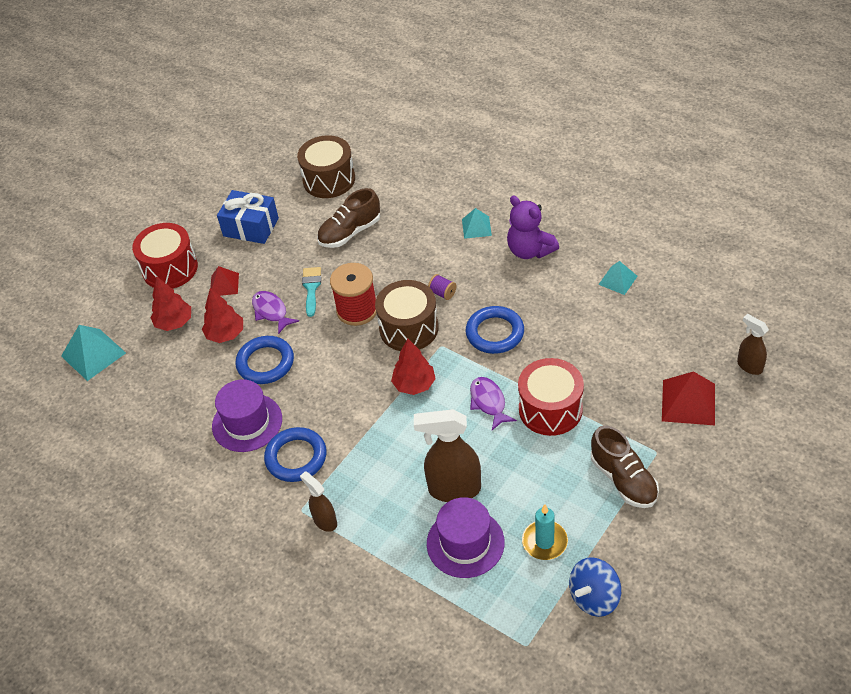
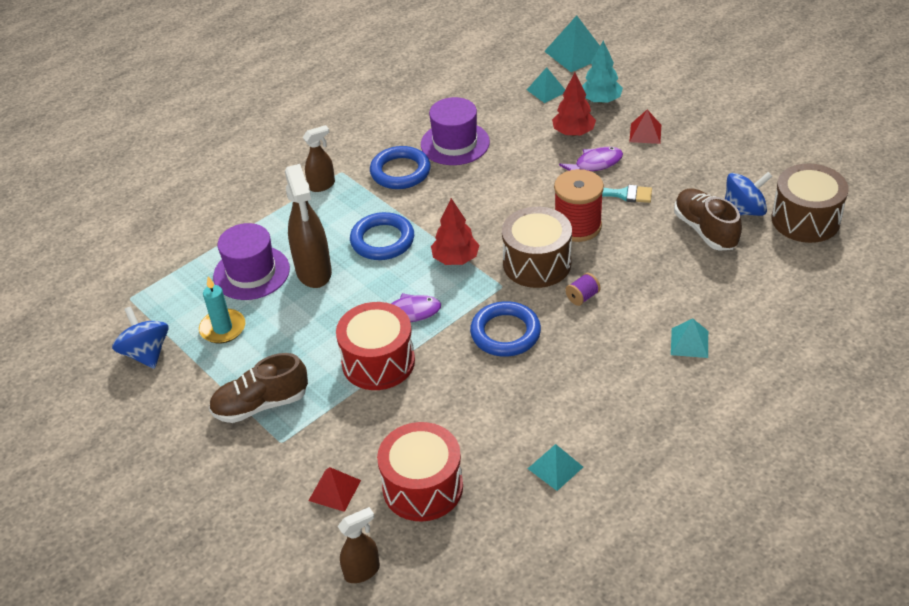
camera: 100 degrees right, 5 degrees down
(157, 366) = (546, 90): none -> turquoise pyramid
(170, 268) = (679, 98): red drum -> red drum (423, 487)
(174, 323) = (600, 100): red tree -> turquoise tree
(251, 227) = (731, 154): blue gift -> none
(265, 363) = (525, 157): blue ring -> blue ring (382, 240)
(323, 213) = (743, 211): none -> blue spinning top
(453, 489) = (314, 272): brown spray bottle -> brown spray bottle turned 150 degrees clockwise
(529, 250) = (633, 387): purple teddy bear -> none
(688, 402) = (334, 490): red pyramid -> red pyramid, size x0.62

